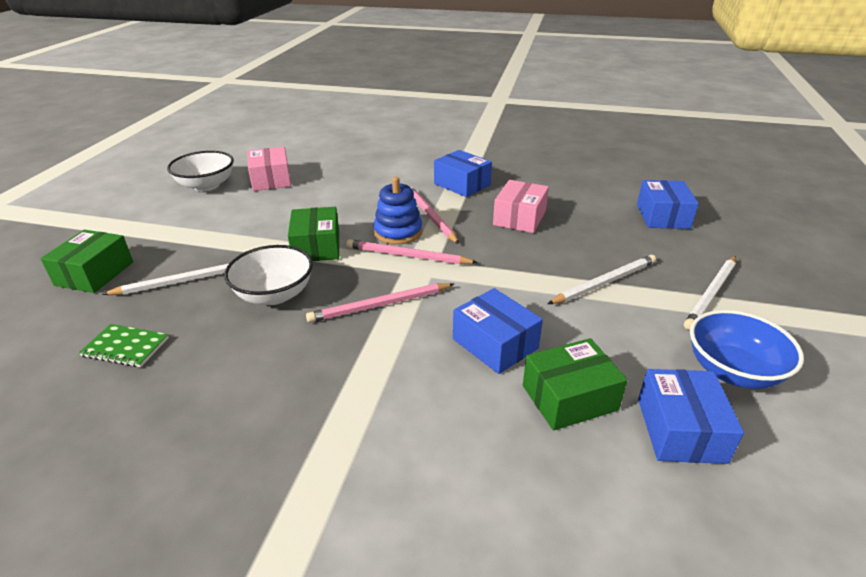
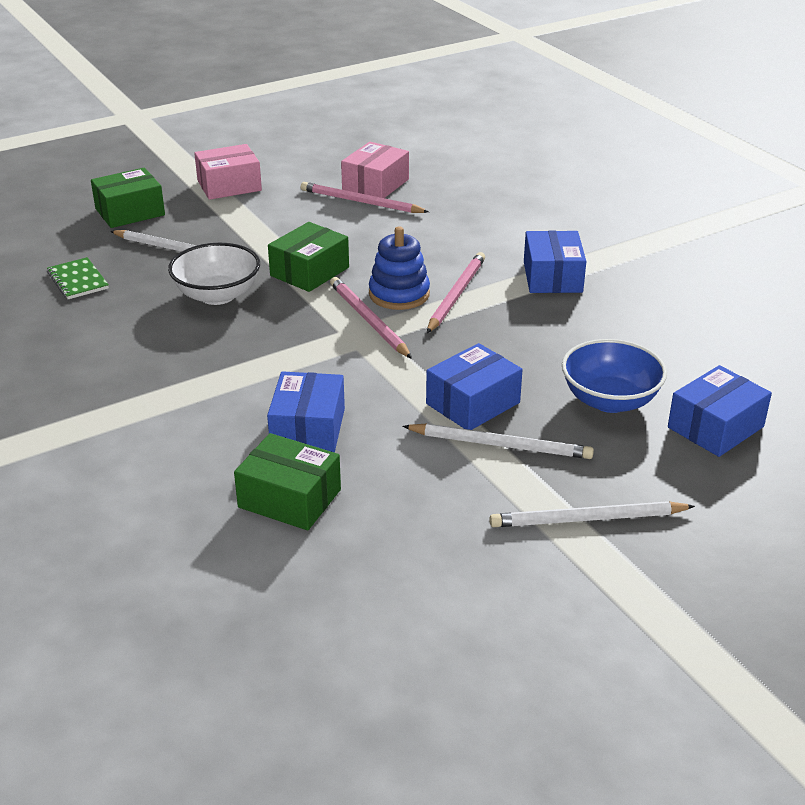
camera: 45 degrees right, 0 degrees up
(206, 185) = (312, 166): white bowl -> none
(380, 305) = (277, 348): pink pencil -> pink pencil (361, 202)
(519, 218) = (543, 342): pink box -> pink box (229, 185)
(680, 430) = (326, 573): blue box -> blue box (473, 403)
(732, 371) = (459, 577): blue bowl -> blue bowl (610, 400)

